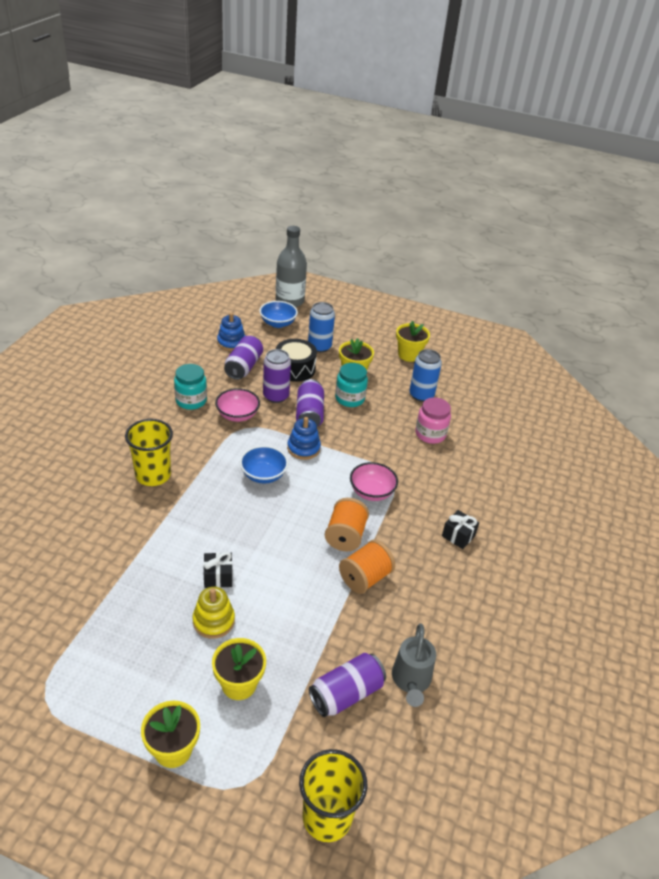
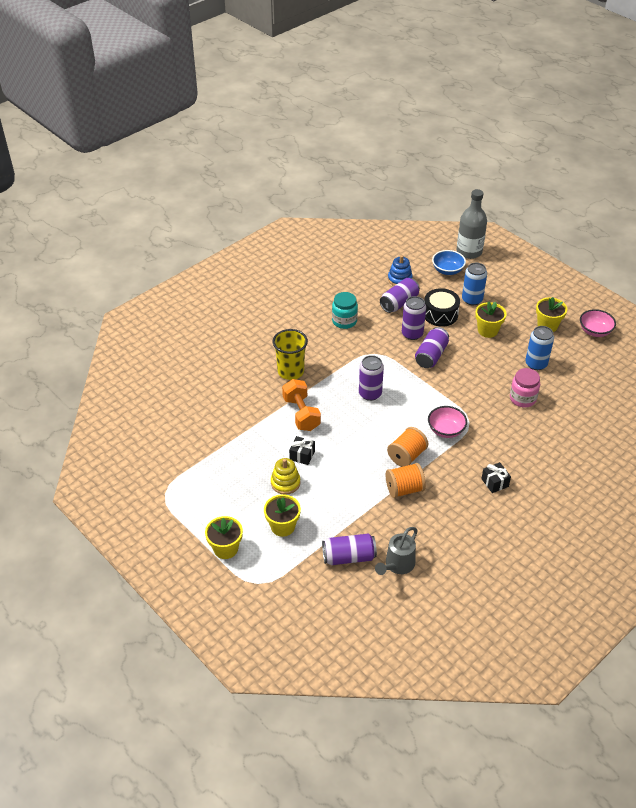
camera: 30 degrees right, 5 degrees up
(191, 523) = (301, 414): none -> orange dumbbell
(237, 415) = (374, 342): pink bowl -> pink bowl (595, 331)
(263, 475) = (370, 394): blue bowl -> purple can
(303, 448) = (411, 382): blue stacking toy -> none
(327, 817) = (298, 619): yellow cup -> none
(350, 398) = (472, 351): turquoise jar -> none

